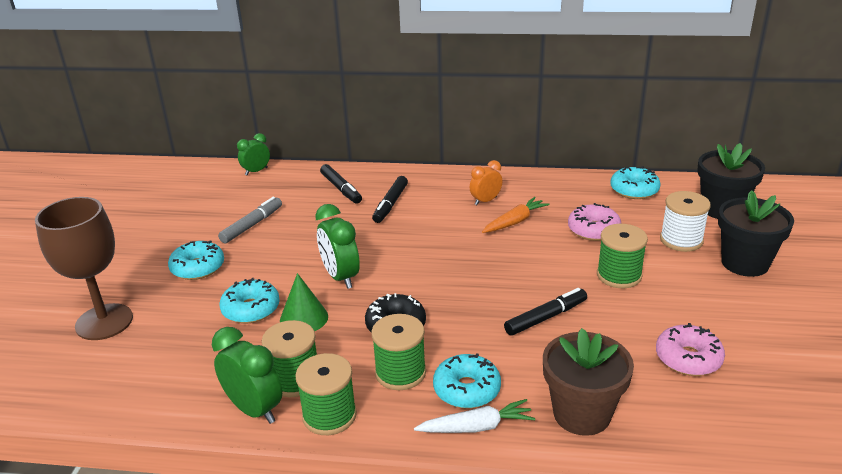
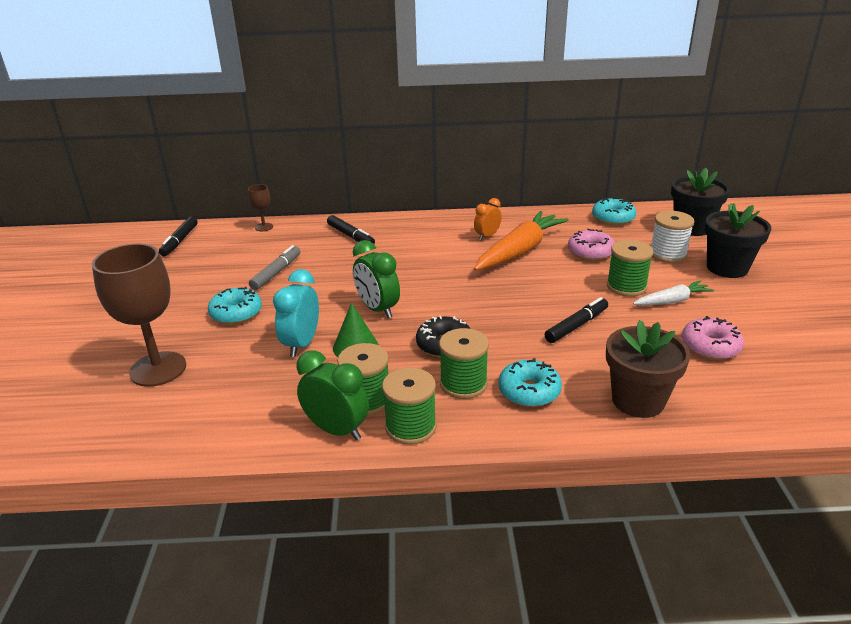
camera: 10 degrees left, 0 degrees up
(251, 309) = (301, 344): turquoise donut -> turquoise clock
(256, 171) = (264, 227): green clock -> brown goblet
(390, 204) = (402, 245): black marker -> black marker (180, 241)
(476, 427) = (549, 421): white carrot -> white carrot (672, 301)
(515, 222) = (519, 251): orange carrot -> orange carrot, size x1.84

